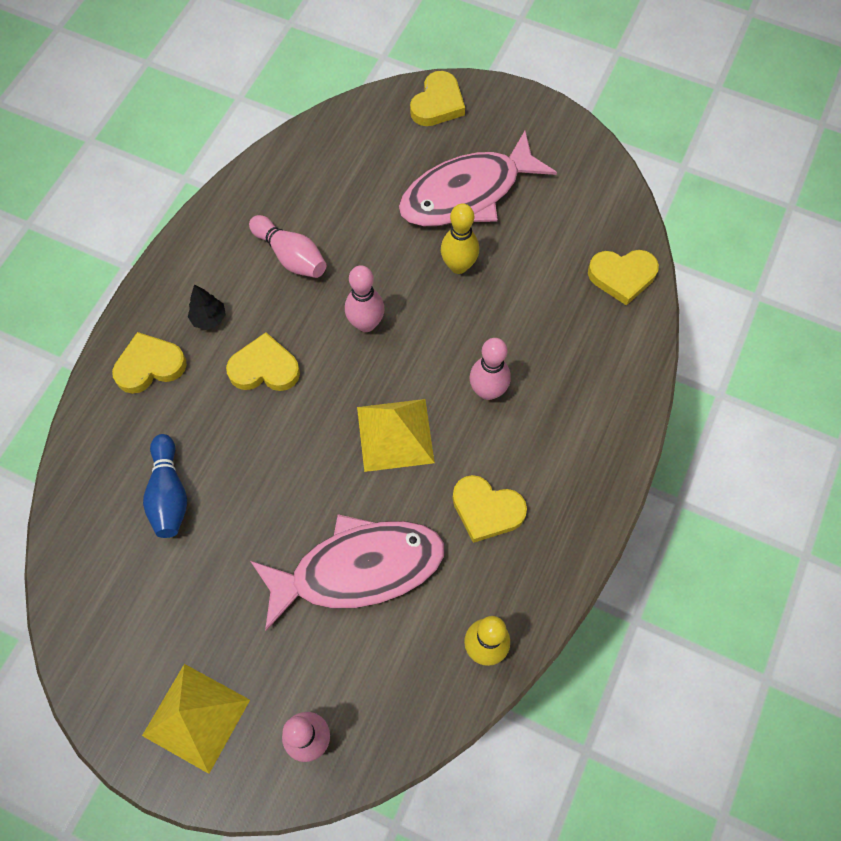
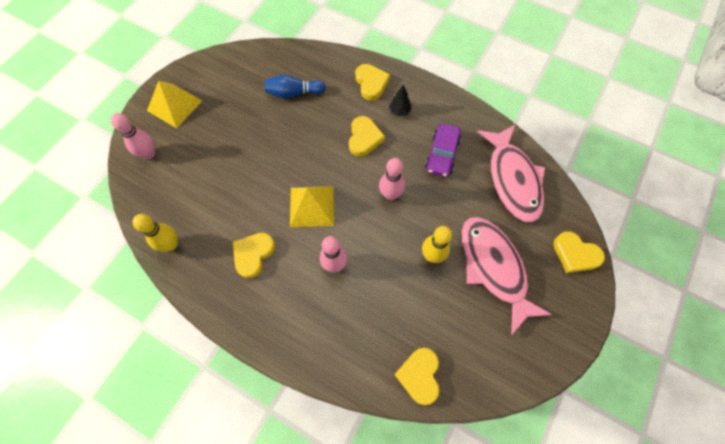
camera: 95 degrees right, 0 degrees up
(291, 256) = (442, 154): pink bowling pin -> purple car
(358, 569) = (232, 181): pink fish -> pink fish (512, 179)

